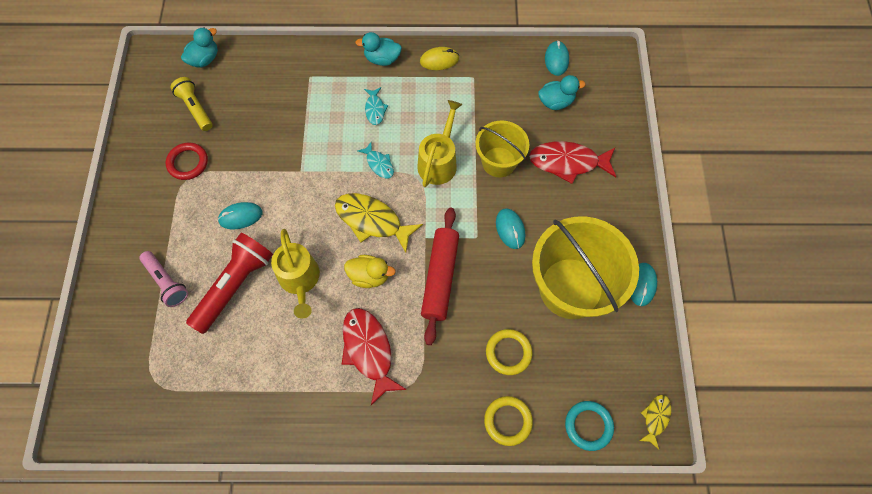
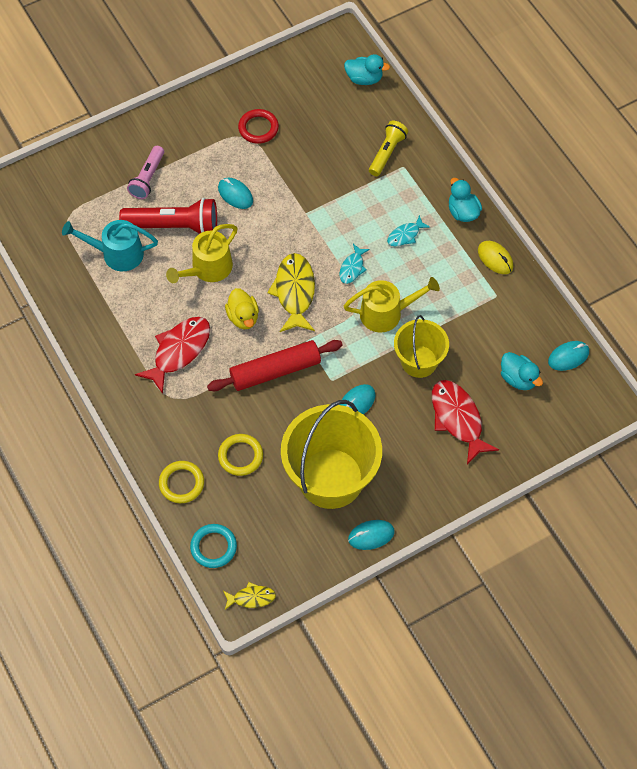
camera: 60 degrees right, 5 degrees down
(195, 108) = (312, 102): yellow flashlight -> yellow flashlight (387, 153)
(227, 353) = (117, 253): none -> turquoise watering can

